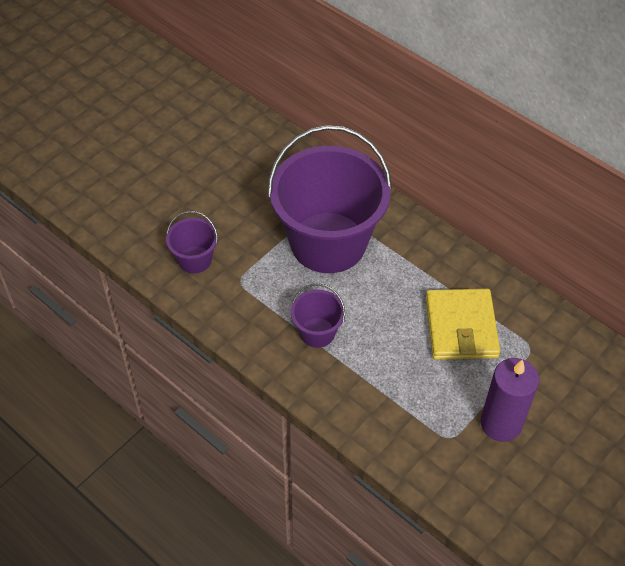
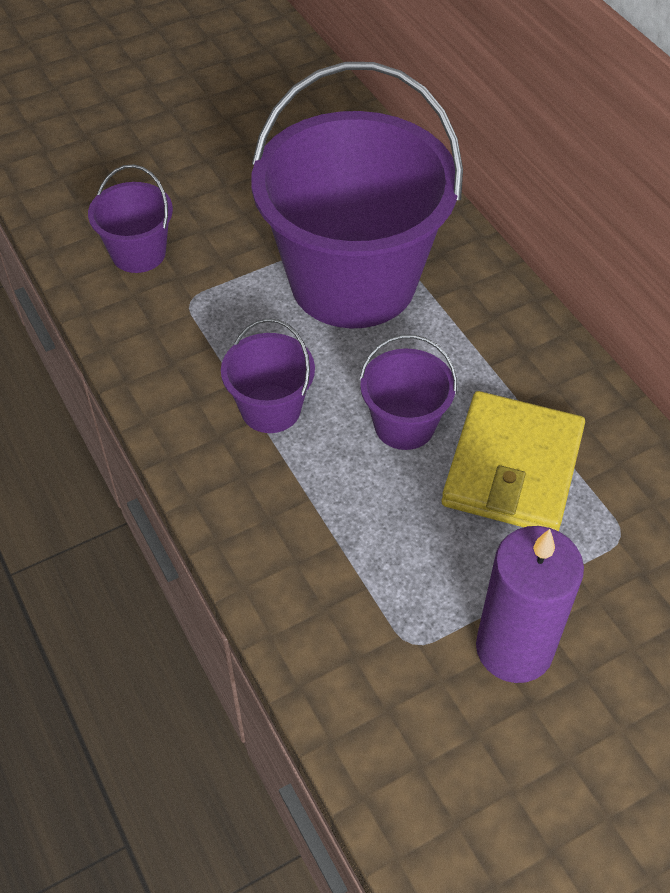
camera: 20 degrees right, 0 degrees up
(394, 320) = (404, 425): none -> purple bucket

